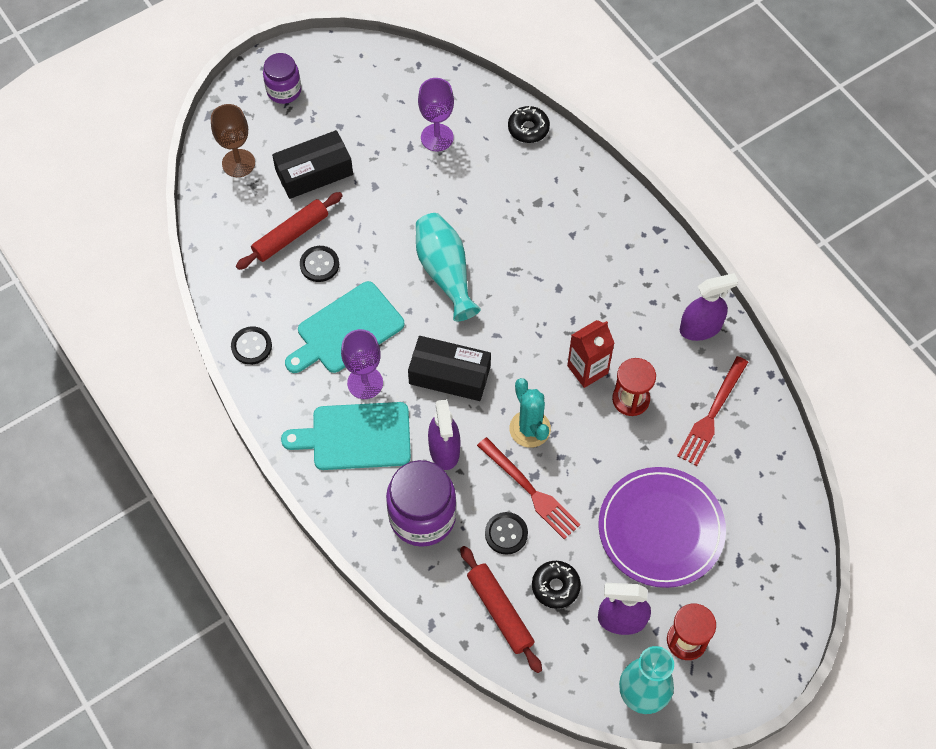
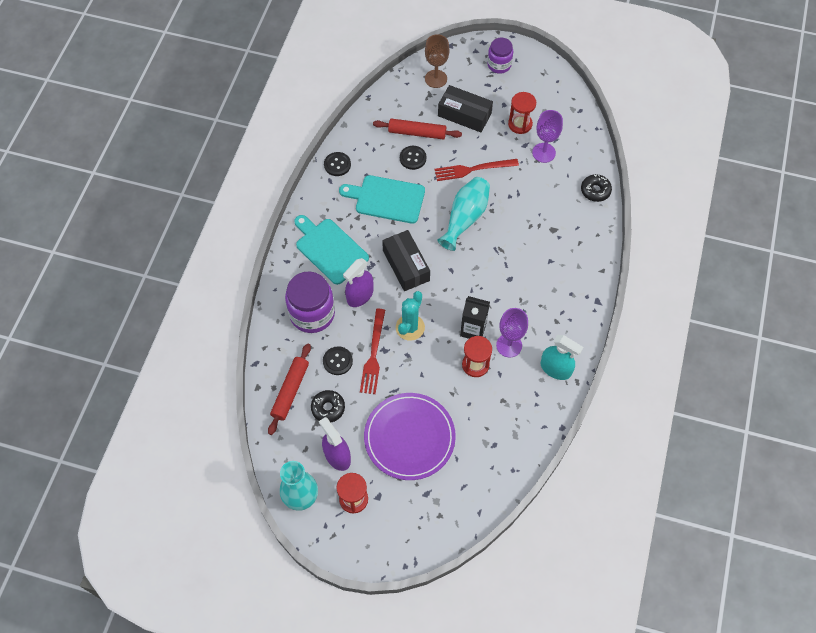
camera: 50 degrees right, 0 degrees up
(365, 383) = (364, 230): purple goblet -> purple goblet (509, 345)
(379, 131) = (520, 124): none -> red hourglass
(587, 369) = (473, 329): red carton -> black carton
(700, 328) = (555, 369): purple spray bottle -> turquoise spray bottle
(712, 414) = (506, 414): red fork -> red fork (473, 169)

